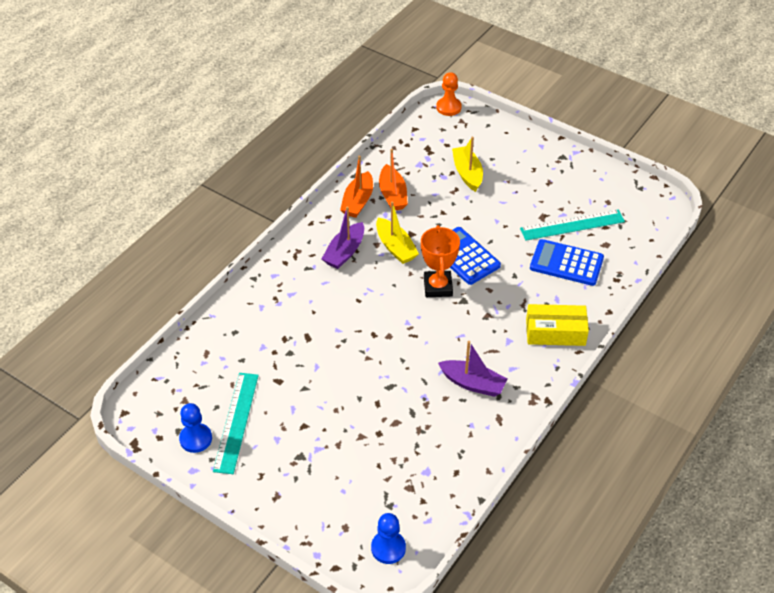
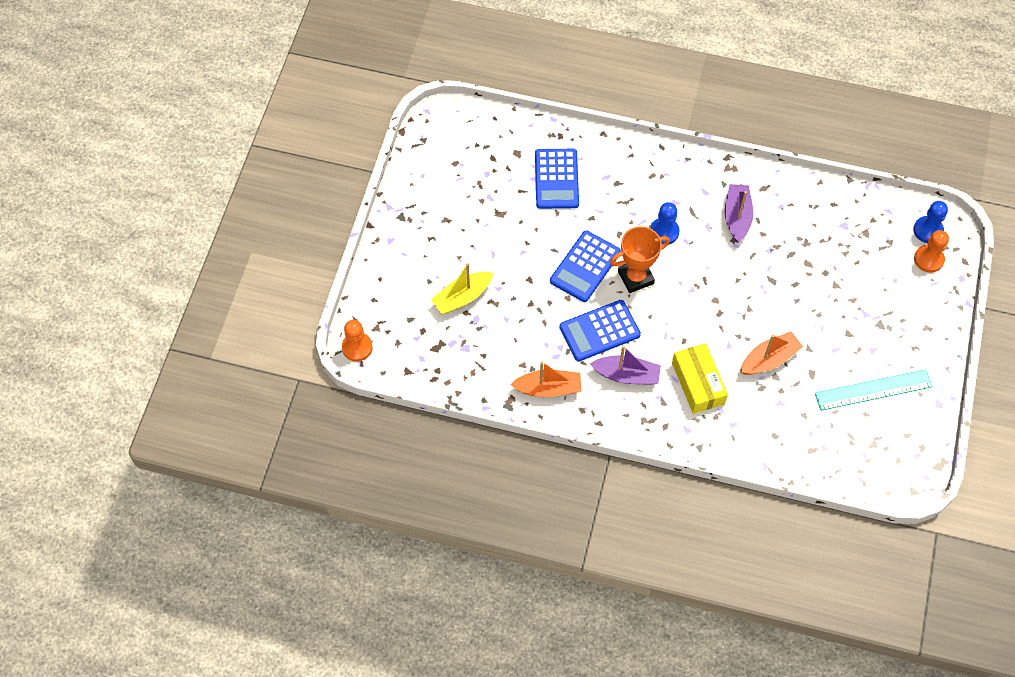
camera: 110 degrees left, 15 degrees up
(196, 439) = (907, 416): blue pawn -> blue pawn (664, 232)
(353, 533) = (928, 259): none -> orange pawn
(392, 195) = (524, 358): orange boat -> orange boat (769, 359)
(395, 247) = (599, 331): yellow boat -> blue calculator
(555, 332) = (647, 169): yellow box -> yellow box (697, 383)
(572, 225) = (502, 186): turquoise ruler -> none

